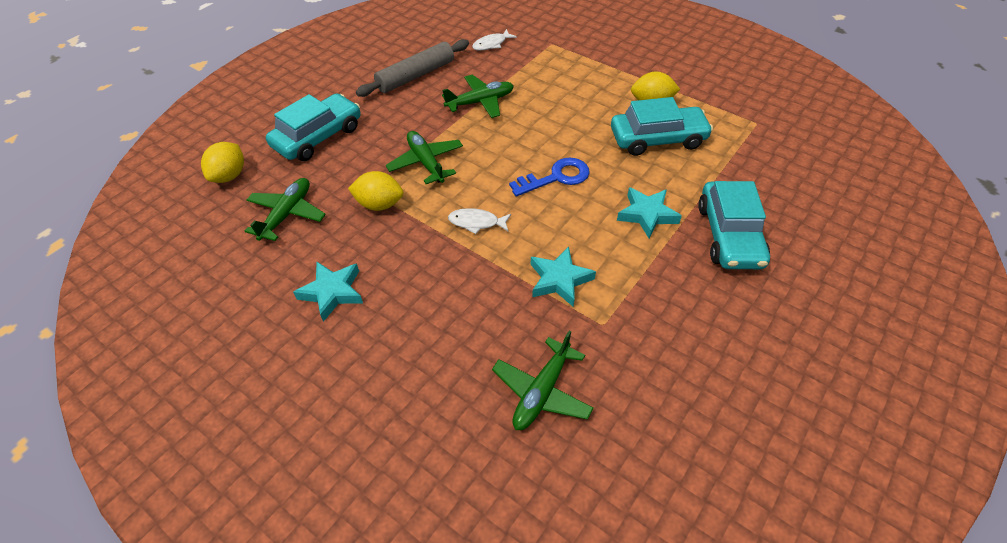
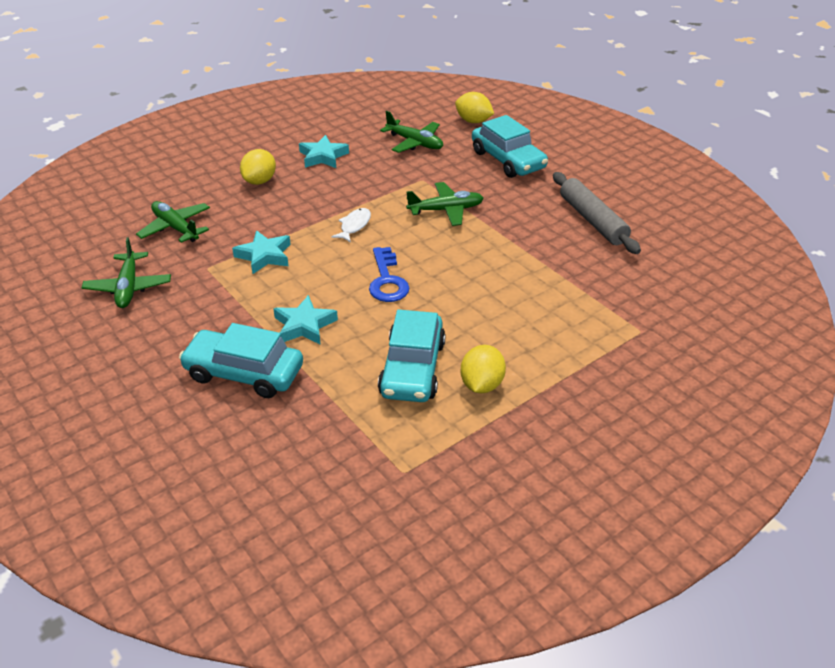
camera: 105 degrees right, 10 degrees down
(379, 204) = (403, 182): yellow lemon -> yellow lemon (260, 181)
(480, 102) = (529, 254): green plane -> green plane (128, 287)
(491, 44) = (648, 281): white fish -> none

